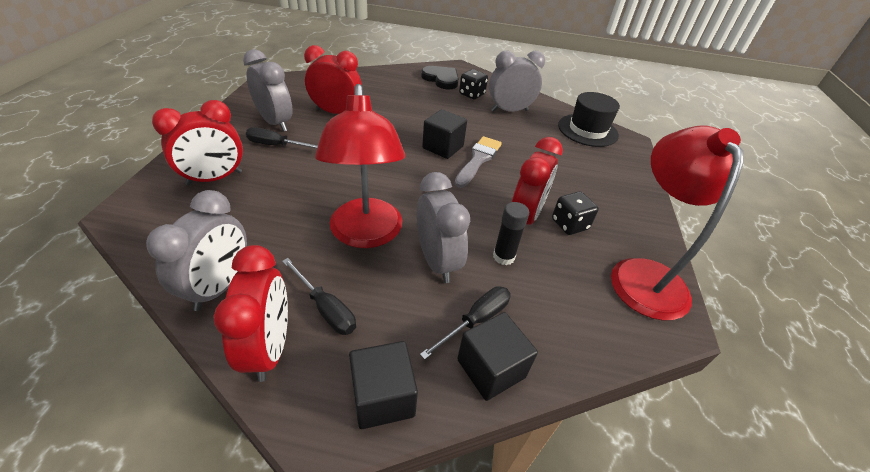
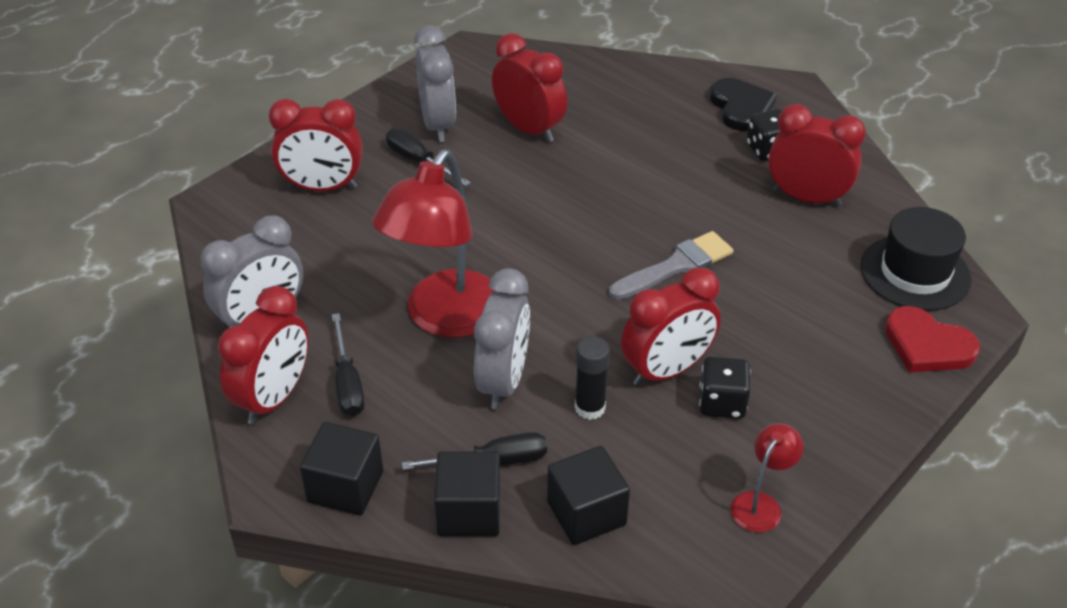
camera: 35 degrees right, 0 degrees up
(443, 147) = (640, 230): black cube -> black cube (586, 513)
(509, 110) = (806, 198): grey clock -> red clock
(626, 160) = (927, 345): none -> red heart
(644, 274) = (761, 504): red lamp -> red lamp, size x0.45

